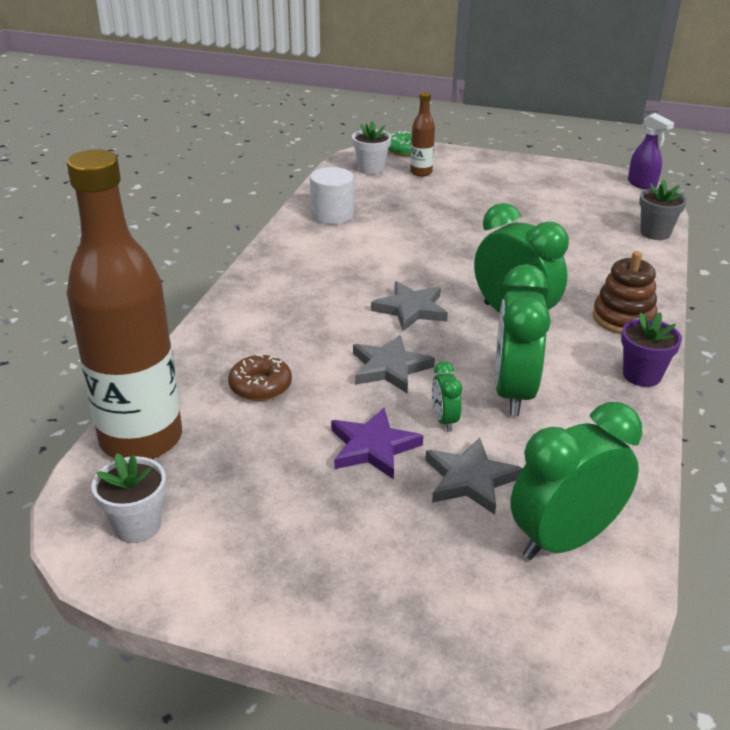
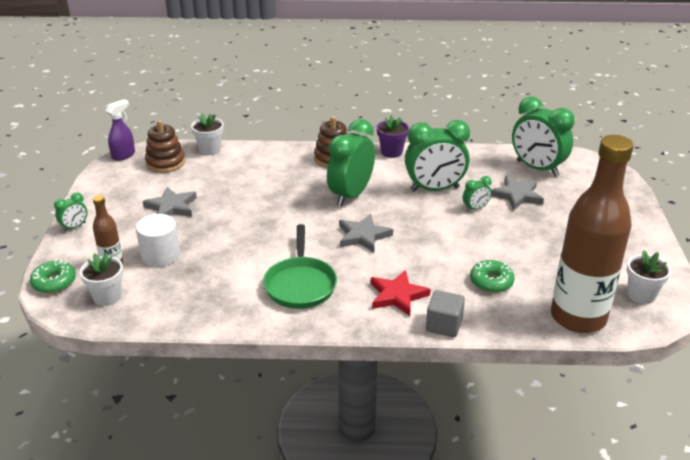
camera: 105 degrees left, 0 degrees up
(206, 330) = (444, 325): none -> grey cube
(260, 386) = (491, 282): brown donut -> green donut
(278, 311) = (397, 295): none -> red star
(332, 215) = (221, 302): white cylinder -> white cylinder (160, 255)
(336, 257) = (300, 284): none -> green pan
(373, 447) = (516, 228): purple star -> none
(389, 368) = (438, 234): grey star -> grey star (171, 207)
(493, 159) = (74, 227): none -> green clock
(621, 205) = (165, 162): none -> brown stacking toy
(655, 233) = (210, 149): grey flower pot -> white flower pot

